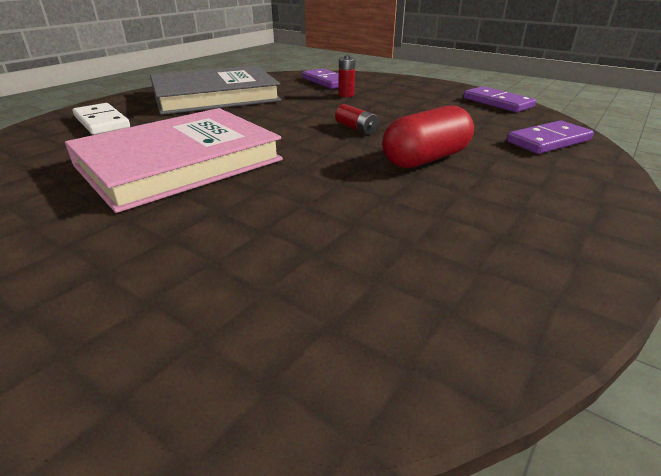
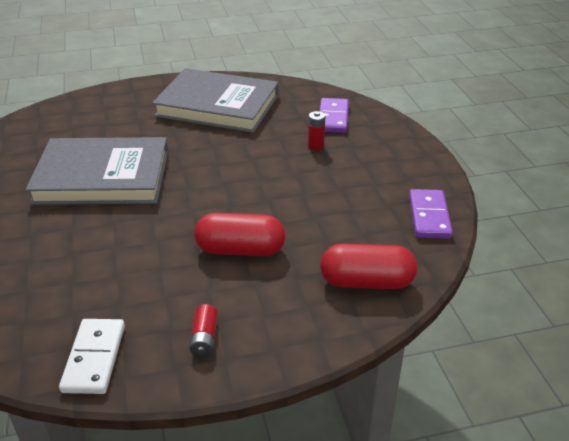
camera: 40 degrees right, 5 degrees up
(101, 122) = (113, 111): white domino -> white domino (94, 358)
(179, 162) = (103, 177): pink book -> grey book
(356, 128) = (251, 194): red battery -> red battery (204, 338)
(548, 141) = (366, 282): purple domino -> red capsule

